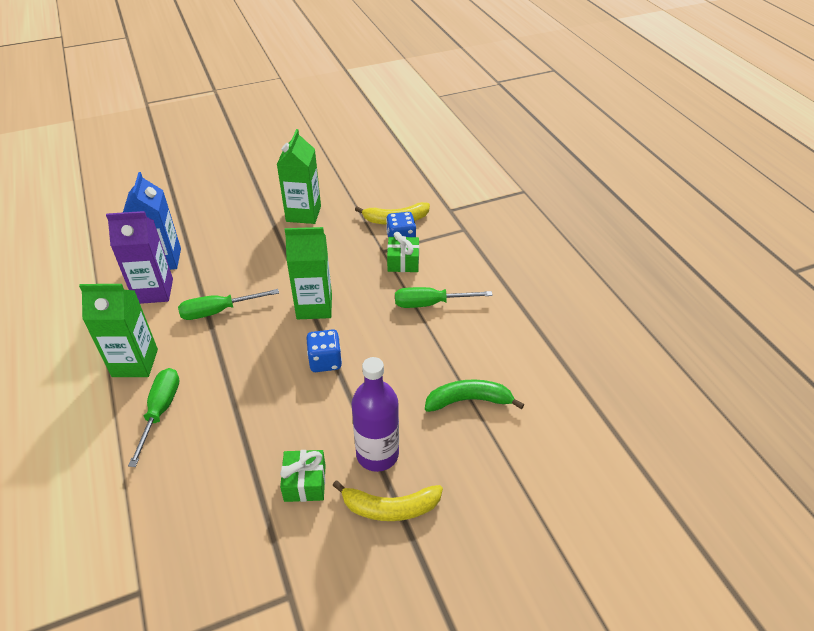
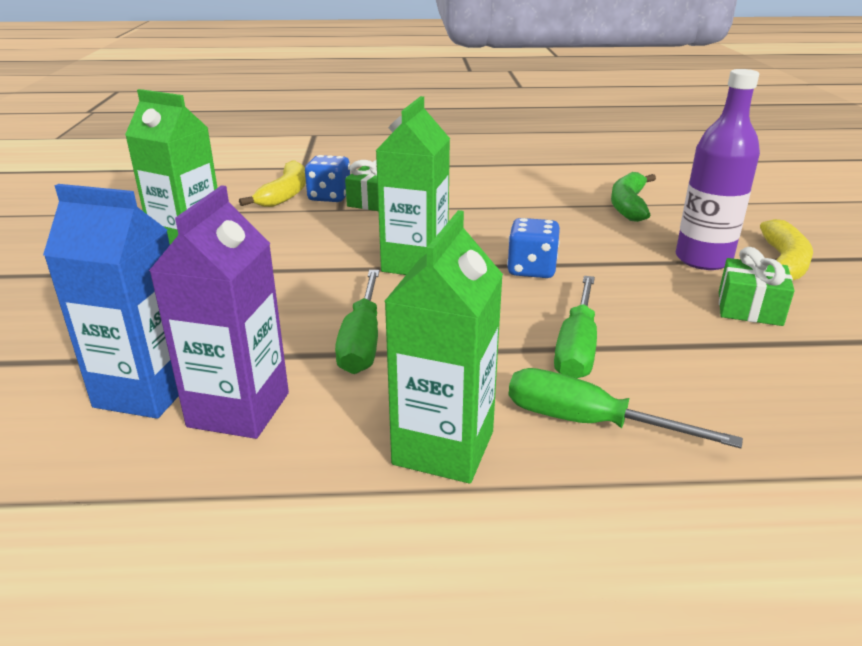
camera: 70 degrees left, 15 degrees down
(430, 304) = (464, 199): green screwdriver -> green screwdriver (577, 347)

